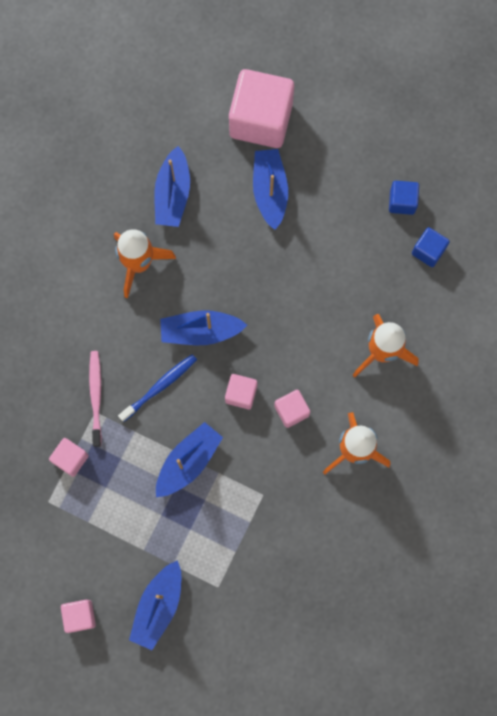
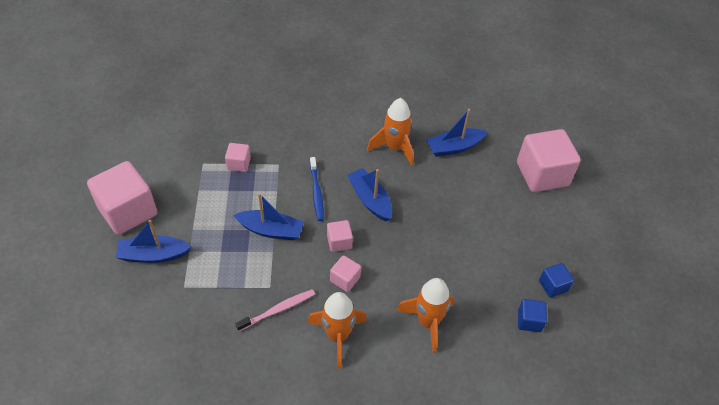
camera: 60 degrees right, 25 degrees down
(80, 616) = (128, 211): pink cube -> pink cube, size x2.10
(96, 396) = (289, 160): pink toothbrush -> pink toothbrush (278, 310)
(160, 386) = (316, 192): blue toothbrush -> blue toothbrush turned 60 degrees clockwise
(270, 191) = (497, 199): blue boat -> none

